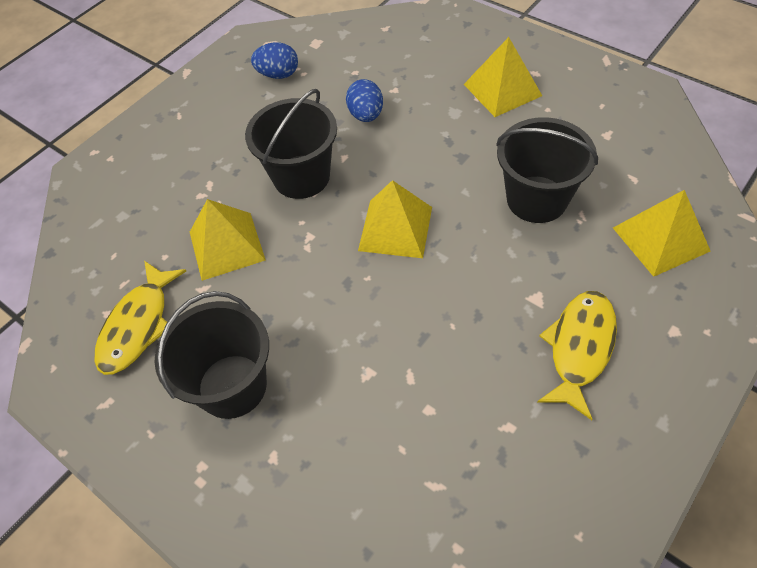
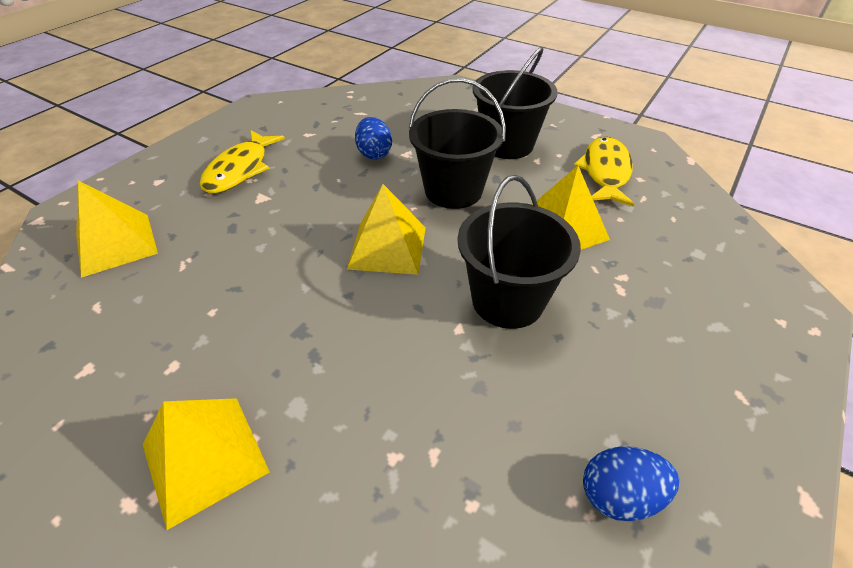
camera: 170 degrees right, 10 degrees down
(366, 115) = (437, 399): blue egg -> blue egg (374, 153)
(536, 199) = (225, 279): black bucket -> black bucket (453, 190)

